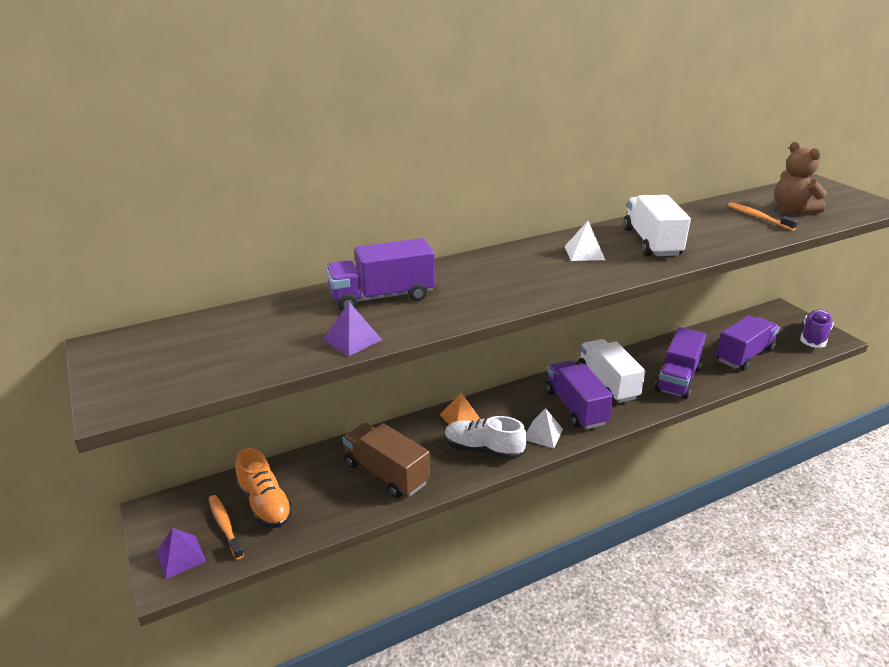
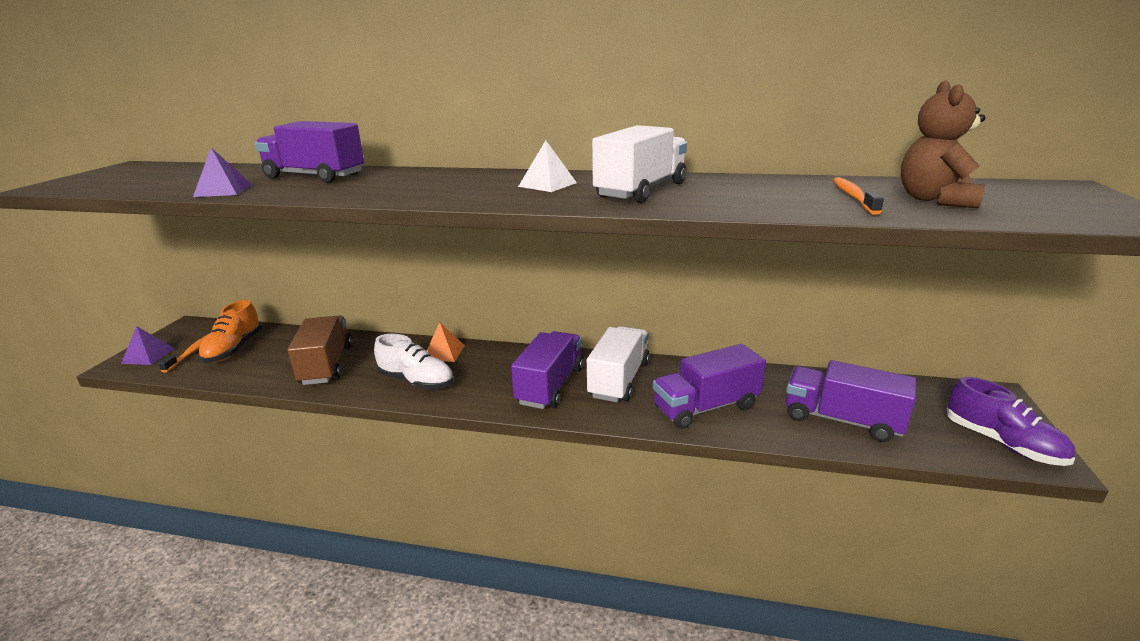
camera: 40 degrees right, 5 degrees down
(483, 449) = (416, 381): white shoe -> white shoe turned 150 degrees clockwise
(543, 434) = (482, 392): white pyramid -> none
(744, 355) = (842, 420): purple truck -> purple truck turned 150 degrees counterclockwise
(814, 337) = (1002, 443): purple shoe -> purple shoe turned 75 degrees clockwise

